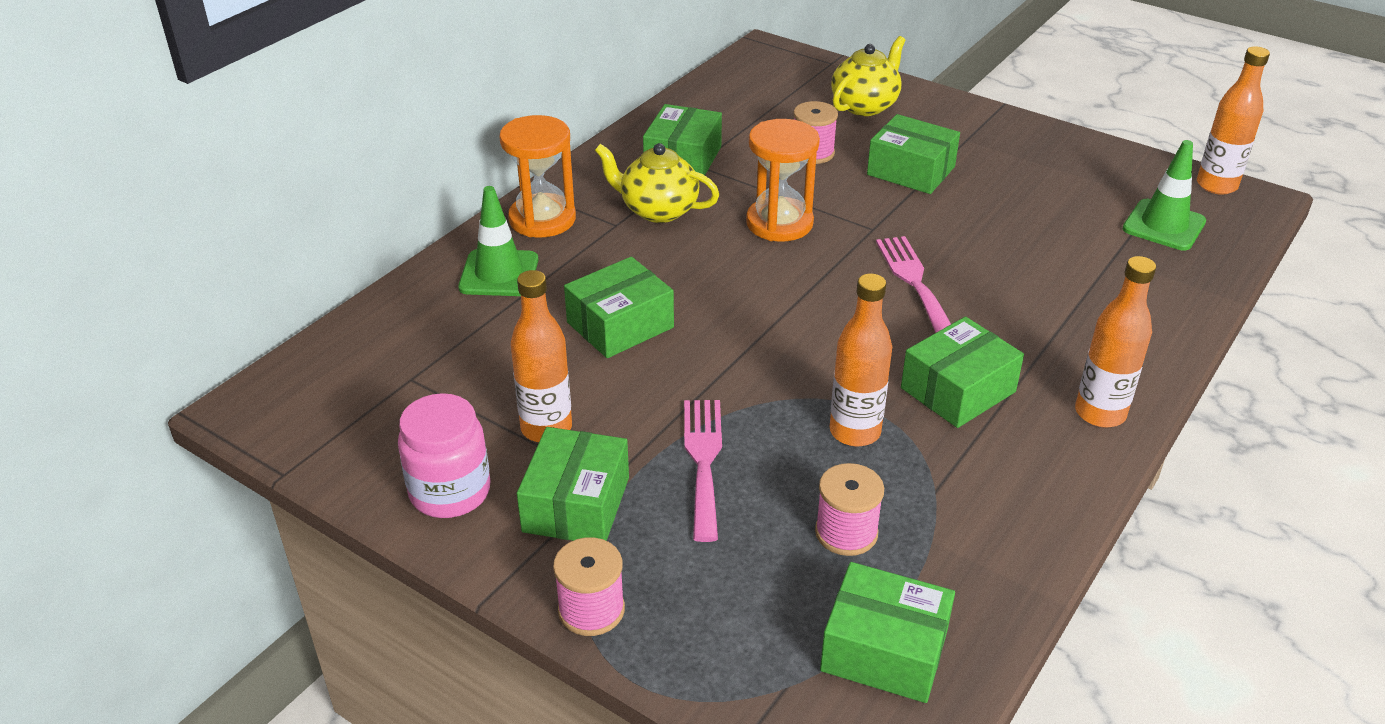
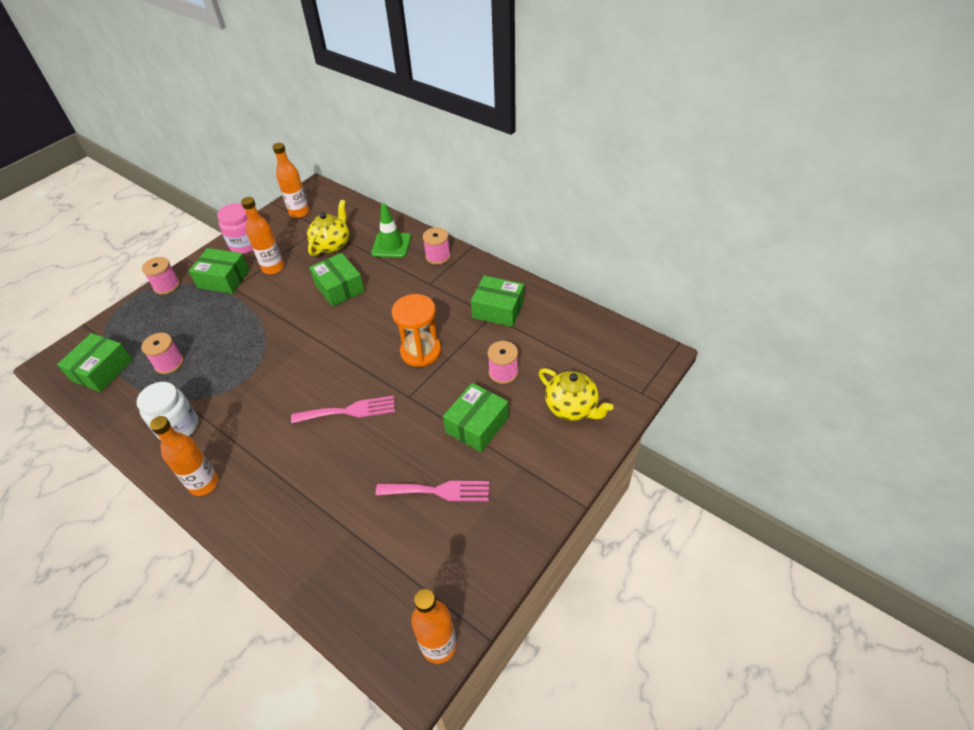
camera: 95 degrees right, 10 degrees up
(542, 219) = (438, 256): orange hourglass -> pink spool
(658, 210) = (441, 299): yellow teapot -> yellow teapot (332, 245)
(703, 460) = (233, 317): pink fork -> pink fork (438, 491)
(855, 432) = (231, 372): orange bottle -> orange bottle (299, 212)
(958, 390) = (246, 419): green box -> none
(1000, 475) = (178, 427): none -> white jar
(1164, 225) = (385, 580): green traffic cone -> none

